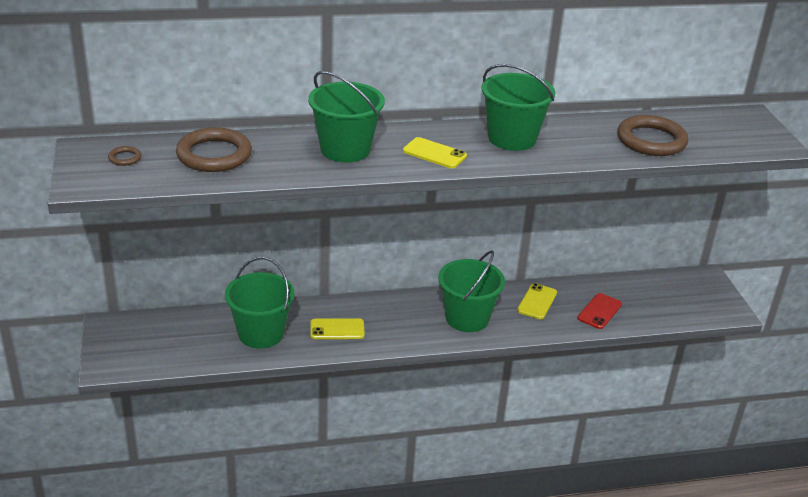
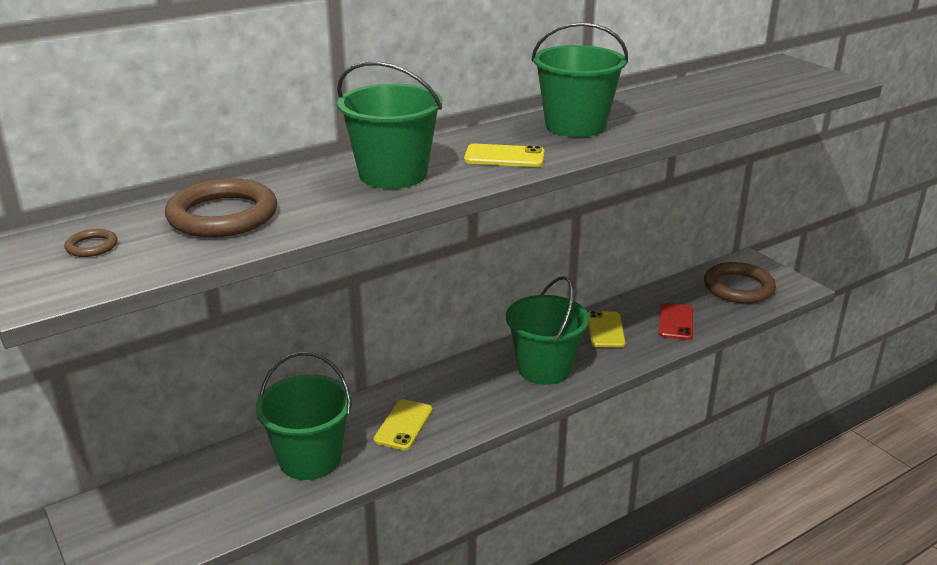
camera: 20 degrees left, 5 degrees down
(337, 329) = (403, 425): yellow phone -> yellow phone turned 45 degrees counterclockwise
(651, 140) = (718, 100): brown ring -> brown ring (738, 287)

